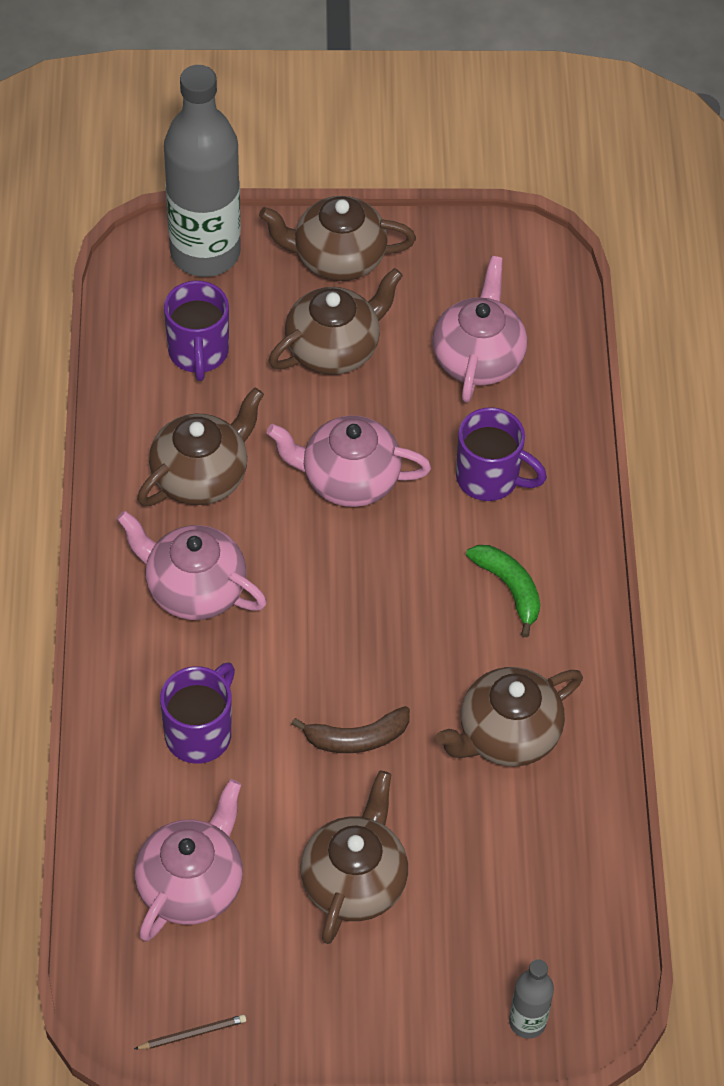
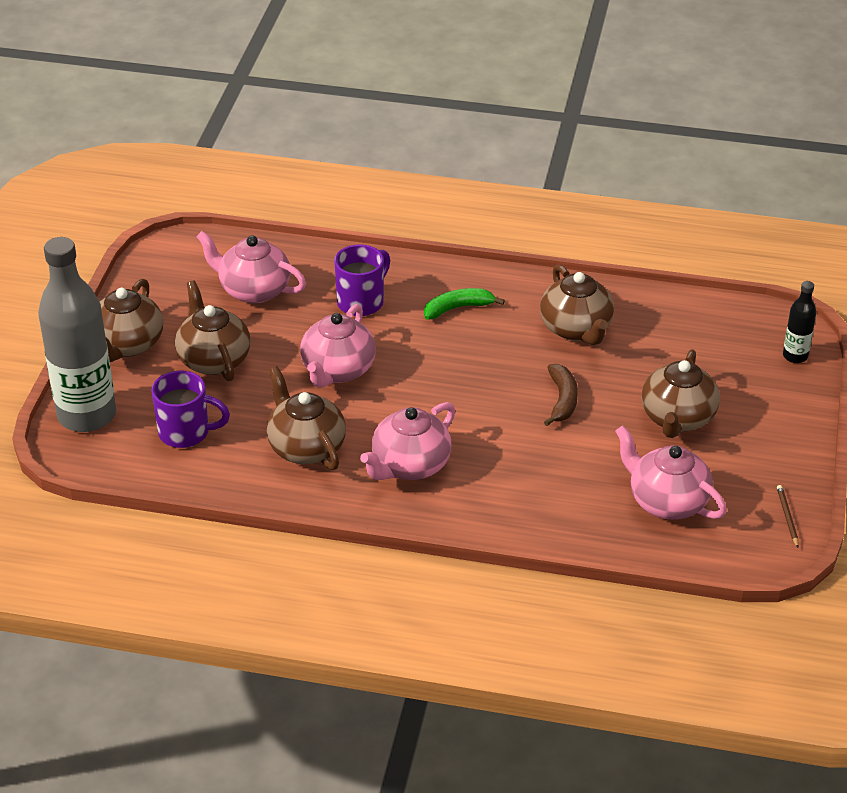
camera: 75 degrees left, 15 degrees down
(200, 733) = (538, 479): purple mug -> none
(354, 881) = (677, 418): brown teapot -> brown teapot turned 105 degrees counterclockwise
(527, 1022) = (795, 356): grey bottle -> black bottle

